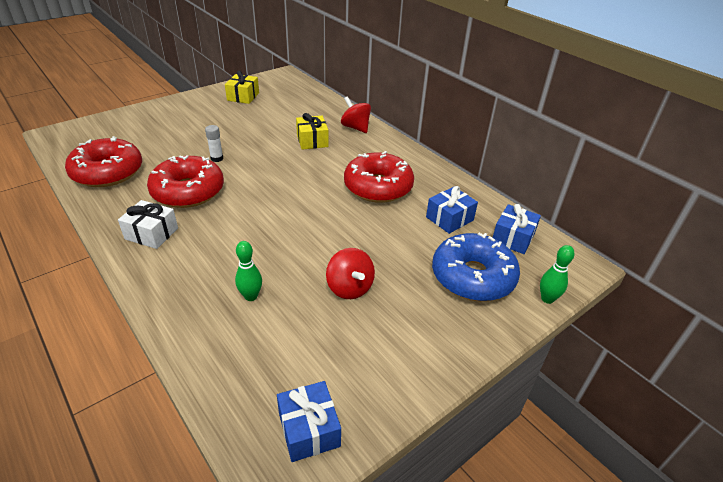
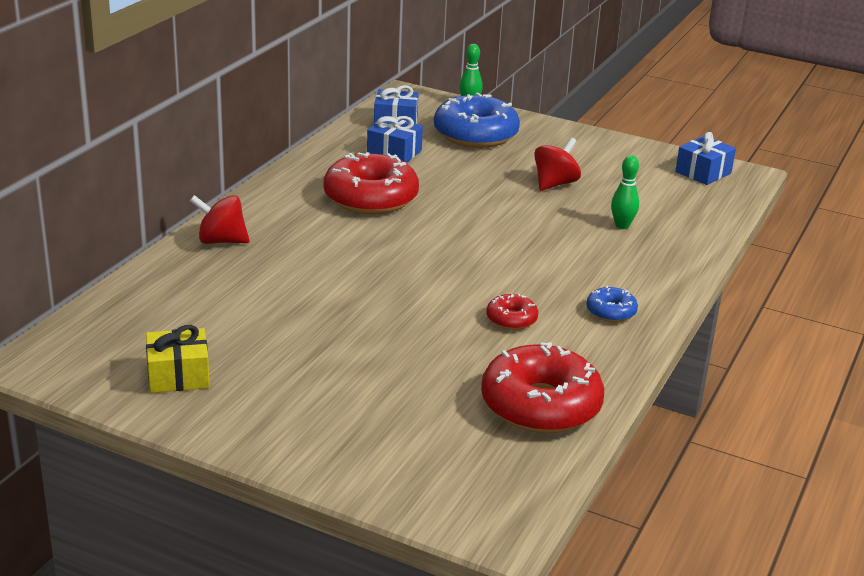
camera: 115 degrees left, 10 degrees down
(151, 233) = (611, 312): white gift -> blue donut
(188, 191) = (511, 319): red donut -> red donut, size x0.47
(217, 158) = (414, 326): white glue stick -> none
(312, 141) = (293, 265): yellow gift -> none
(355, 127) = (221, 241): red spinning top -> red spinning top turned 75 degrees clockwise

